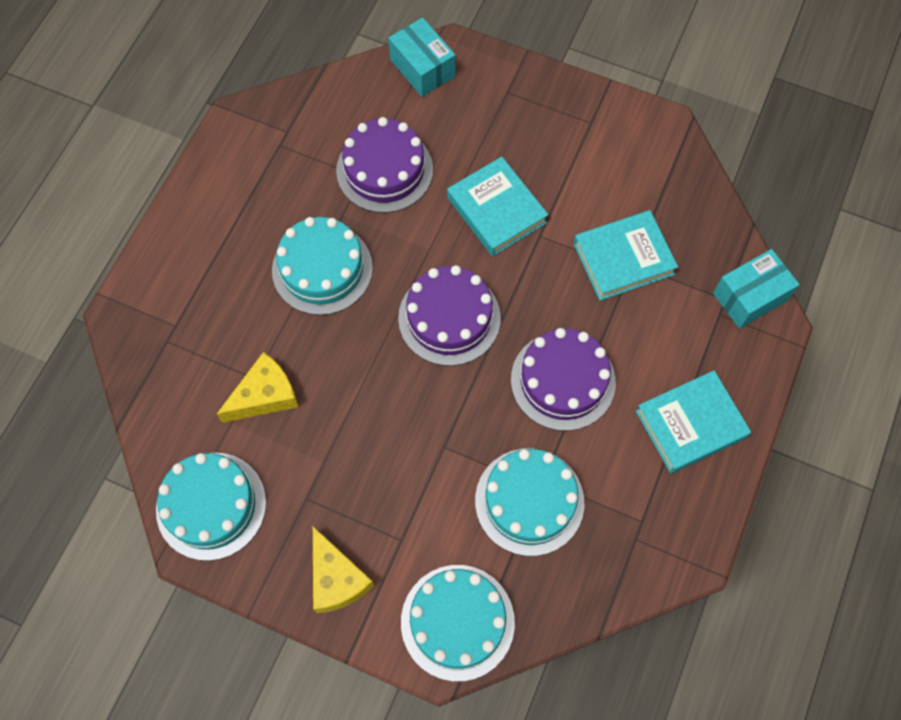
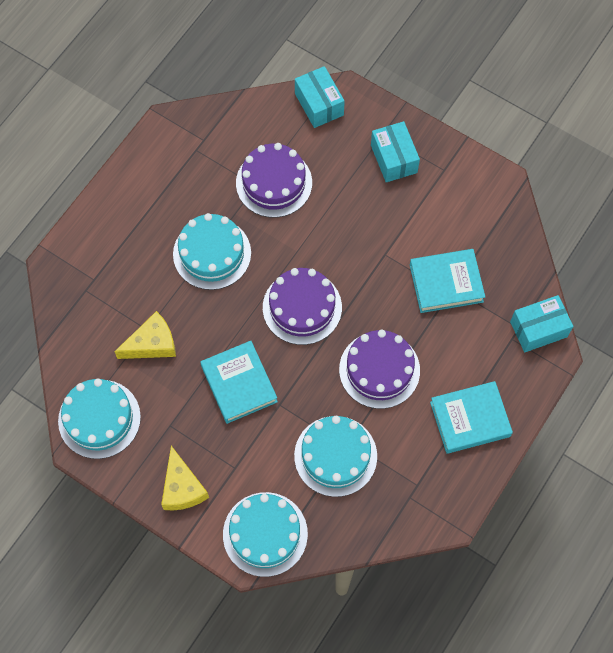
camera: 10 degrees right, 0 degrees up
(496, 210) = (355, 229): turquoise book -> turquoise book (239, 384)
(527, 118) = (393, 159): none -> turquoise box

